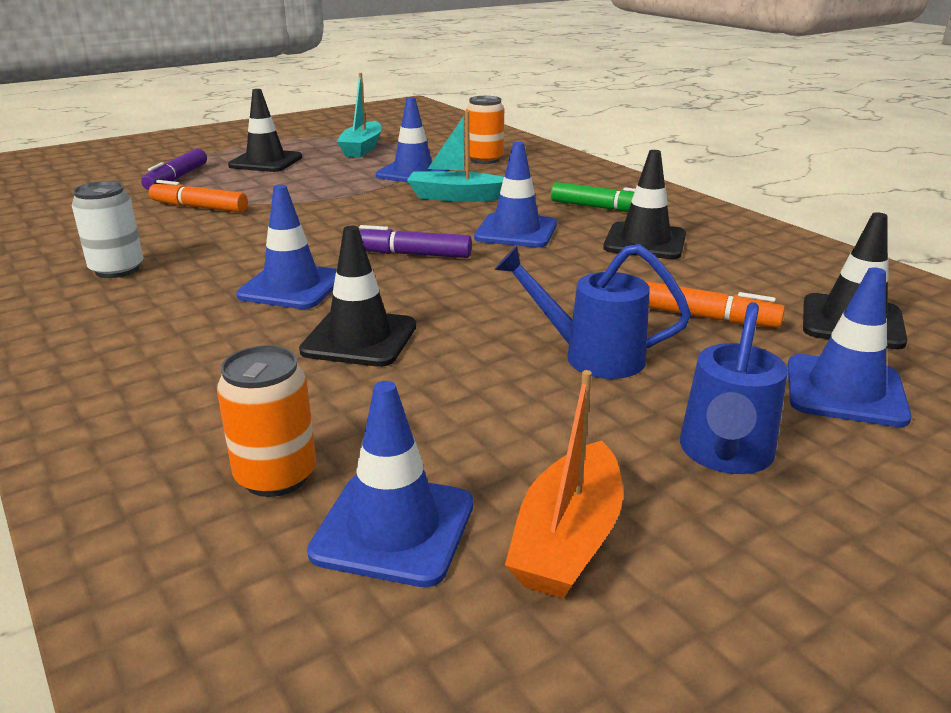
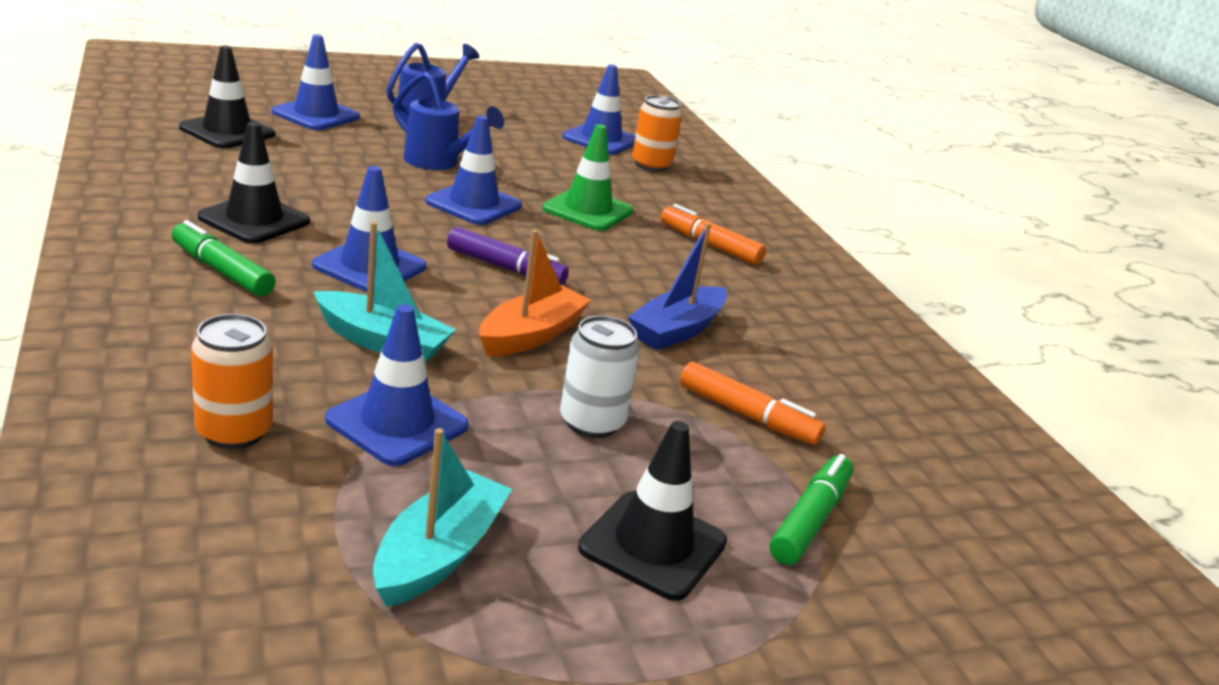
camera: 170 degrees left, 0 degrees up
(117, 269) = (803, 326): white can -> white can (591, 422)
(177, 178) = (809, 520): purple marker -> green marker
(246, 242) = (677, 330): none -> blue boat
(292, 287) = (632, 263): blue traffic cone -> blue traffic cone (473, 204)
(359, 339) = (587, 210): black traffic cone -> green traffic cone
(568, 539) = (530, 120): orange boat -> orange boat (531, 335)
(705, 317) = (323, 159): orange marker -> orange marker (710, 245)

